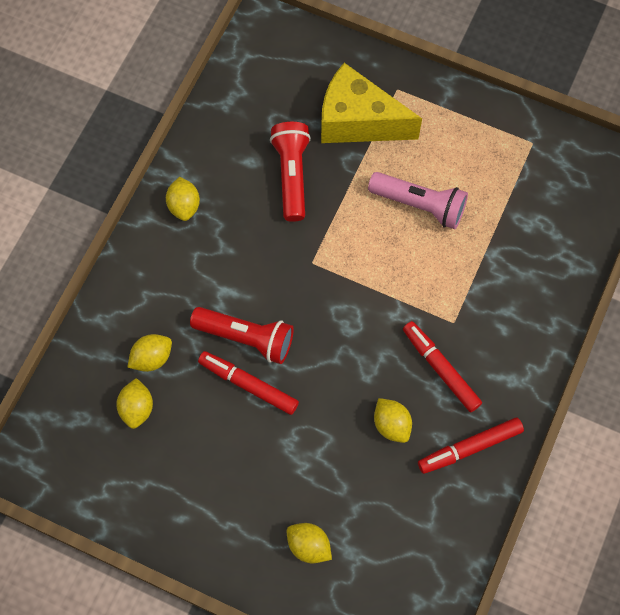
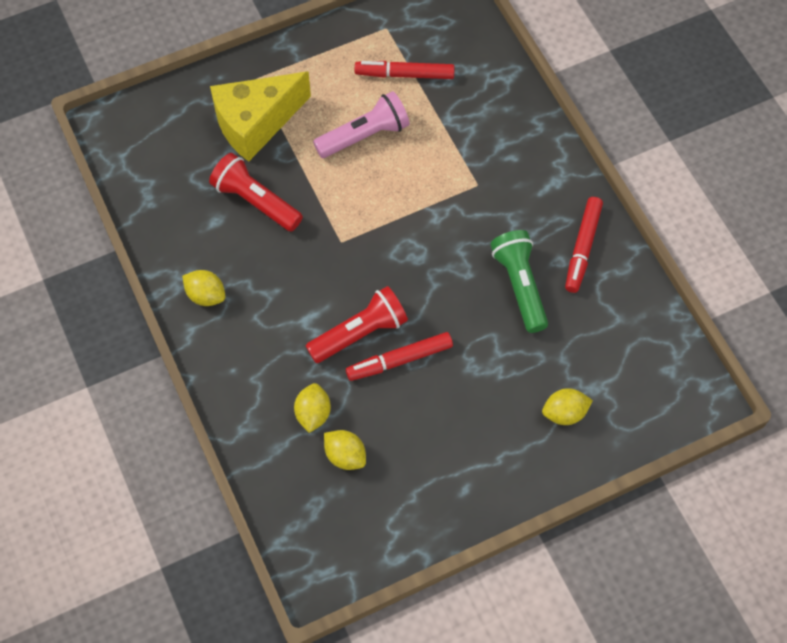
camera: 50 degrees left, 5 degrees down
(391, 424) = (519, 285): yellow lemon -> green flashlight
(440, 369) = (505, 220): red marker -> red marker (404, 74)

